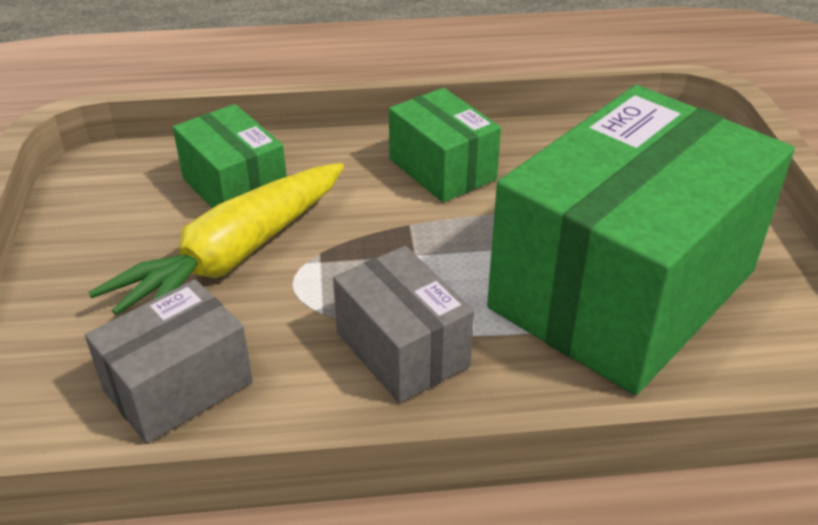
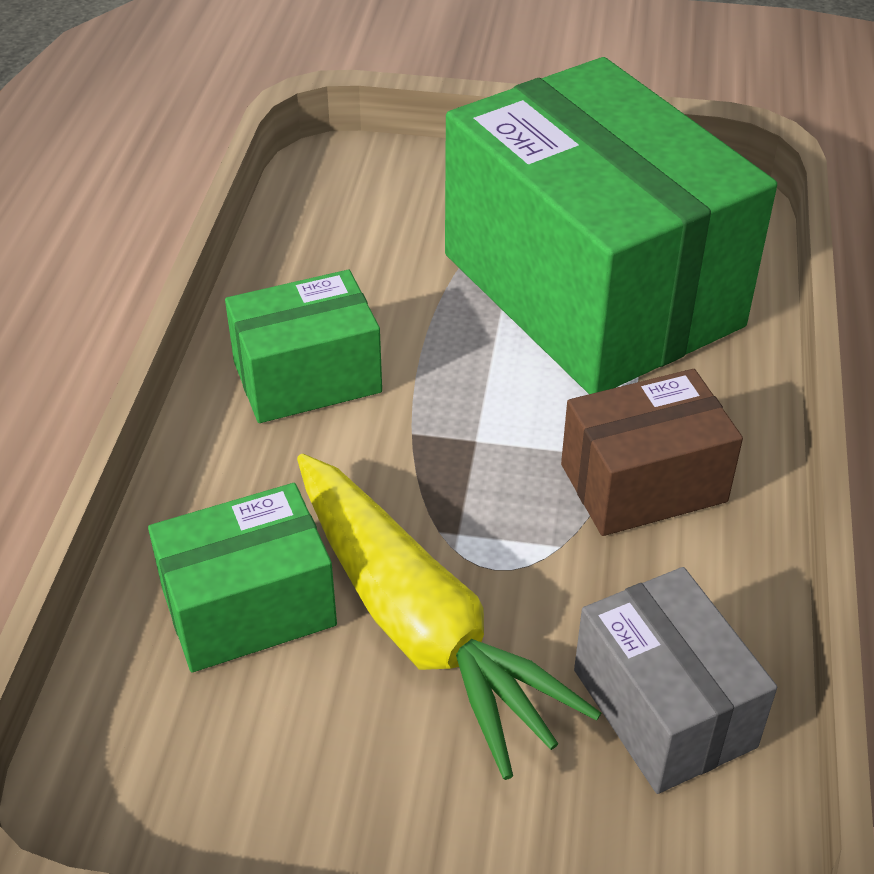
camera: 75 degrees left, 5 degrees up
(402, 349) = (643, 483): grey box -> brown box

